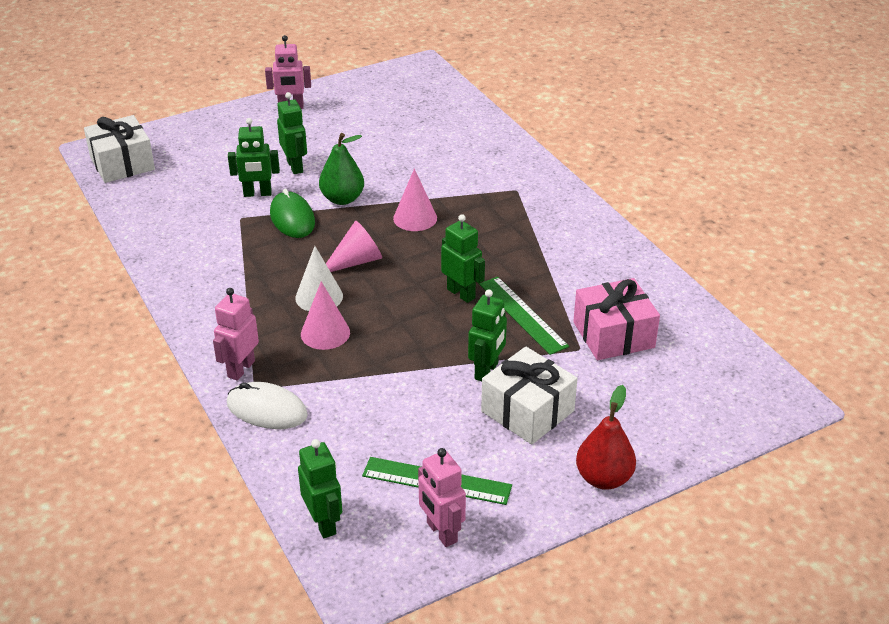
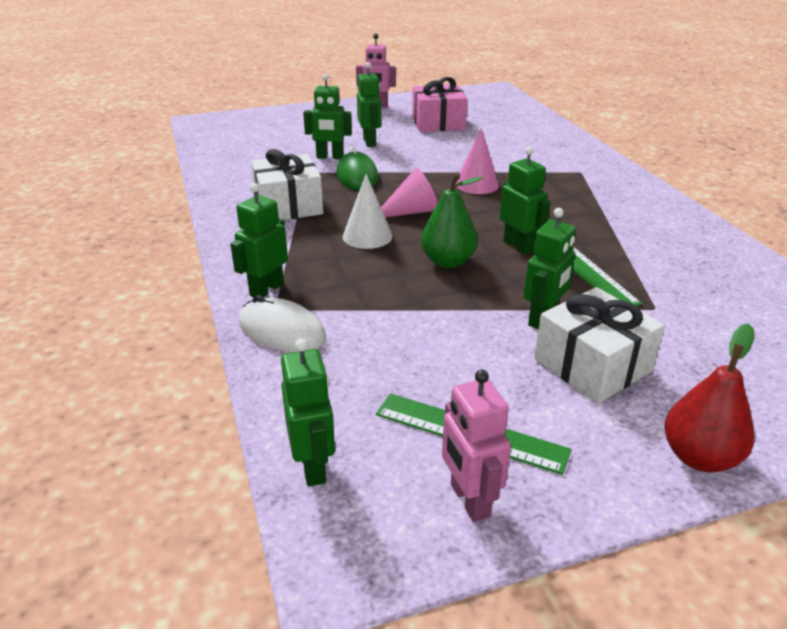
camera: 10 degrees right, 5 degrees down
(122, 163) = (218, 130): white gift -> white gift (288, 206)
(240, 369) = (266, 289): pink robot -> green robot
(325, 333) = (366, 266): pink cone -> none
(342, 199) = (408, 166): green pear -> green pear (448, 261)
(613, 335) = (695, 298): pink gift -> pink gift (438, 123)

